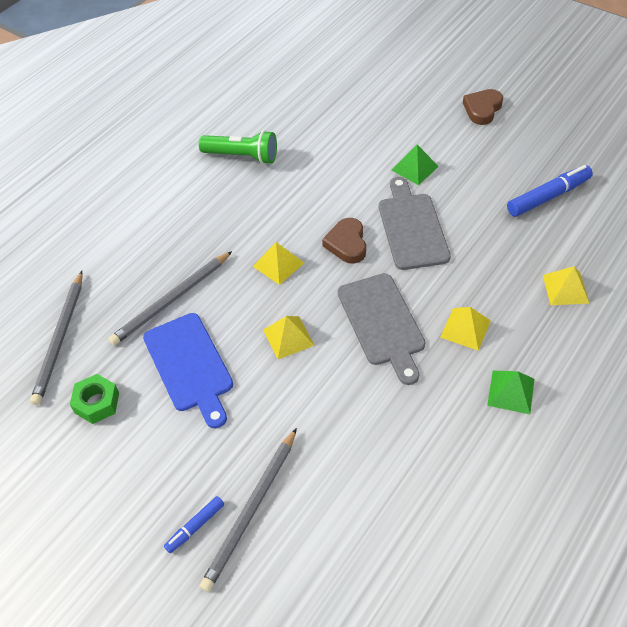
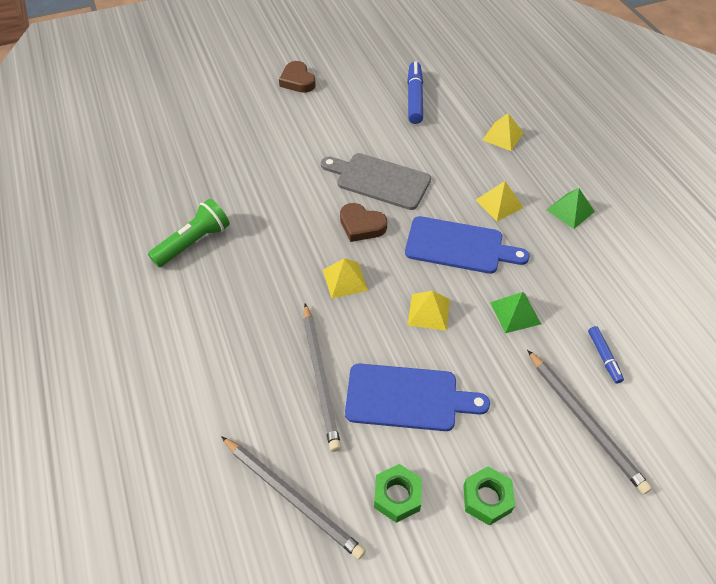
camera: 60 degrees left, 0 degrees up
(129, 465) = (487, 499): none -> green nut
(195, 526) = (580, 472): blue marker -> blue marker (603, 357)
(382, 323) = (459, 246): grey cutting board -> blue cutting board
(415, 168) = (320, 146): green pyramid -> green pyramid (515, 313)

